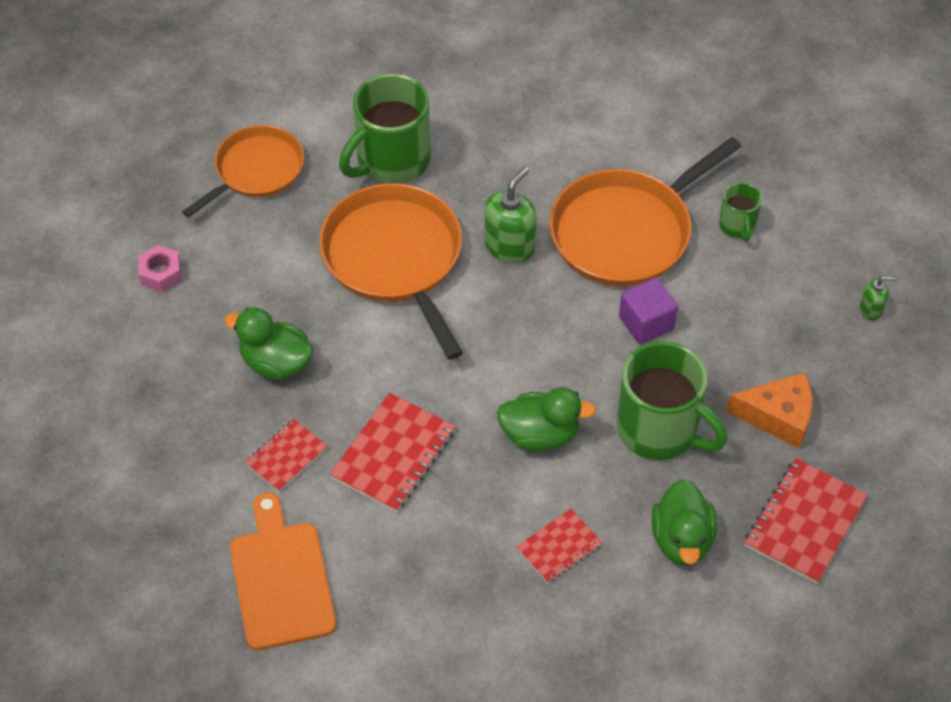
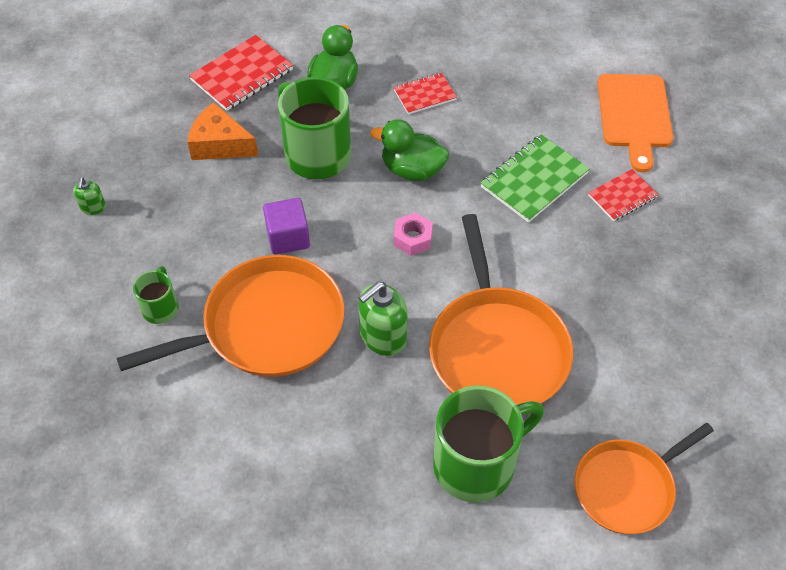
camera: 165 degrees left, 0 degrees up
(161, 273) = (732, 386): pink nut -> pink nut (413, 238)
(276, 363) = (624, 273): green duck -> none
(393, 454) = (534, 180): red notebook -> green notebook
(871, 309) = (93, 207): green soap dispenser -> green soap dispenser turned 105 degrees counterclockwise

